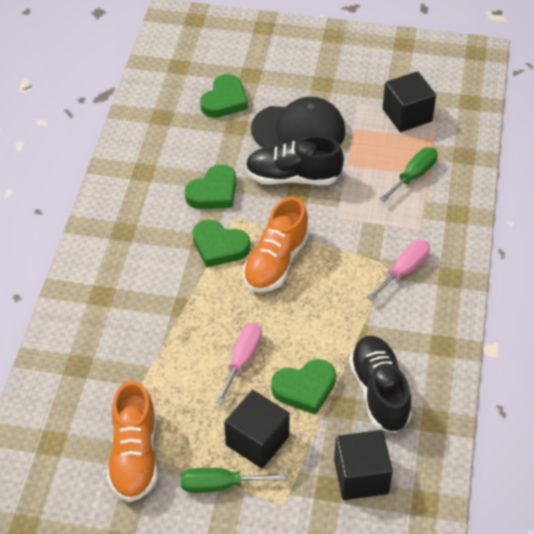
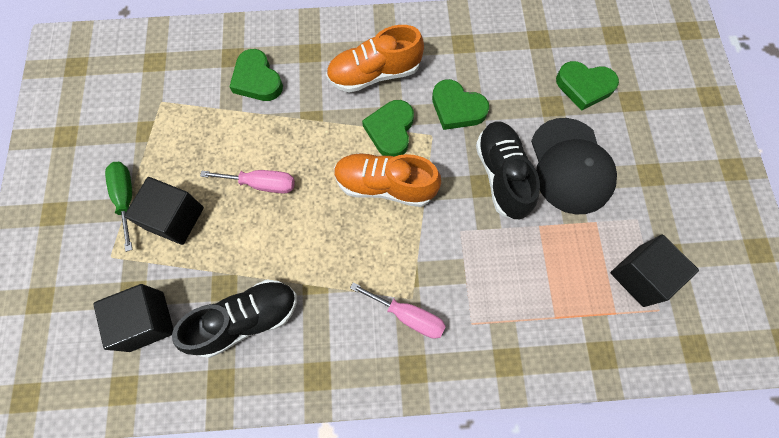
camera: 75 degrees right, 20 degrees up
(134, 456) = (148, 124): orange shoe -> orange shoe (374, 74)
(305, 388) = (239, 247): green heart -> green heart (257, 80)
(413, 176) = (548, 301): green screwdriver -> none

